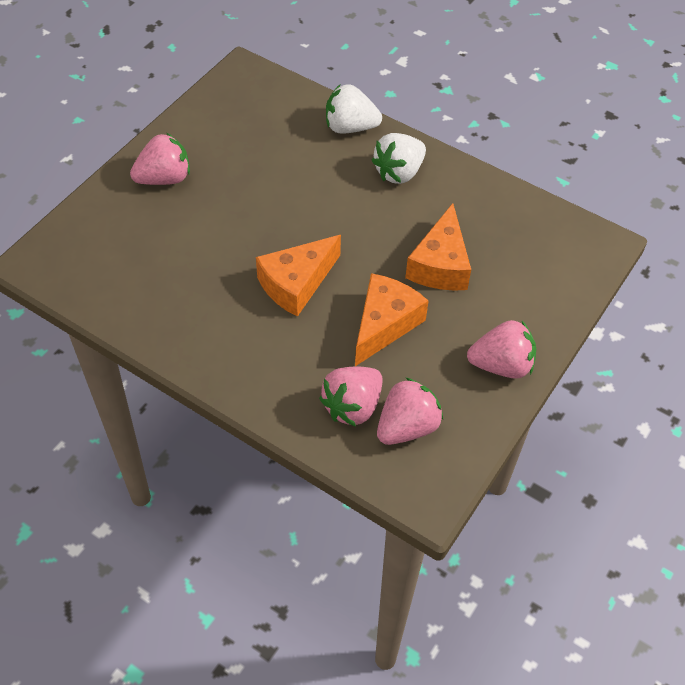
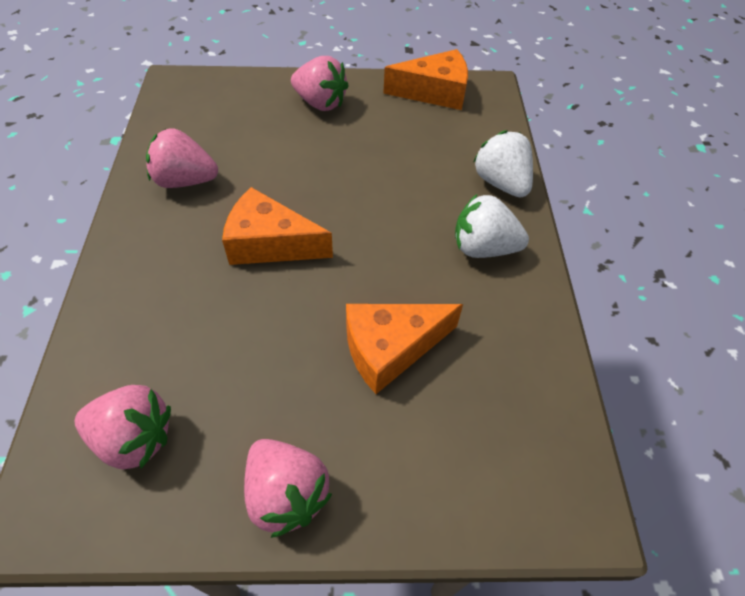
camera: 55 degrees right, 0 degrees up
(352, 406) = (137, 370): pink strawberry -> pink strawberry (185, 181)
(384, 324) = (268, 341): orange cheese -> orange cheese (434, 92)

